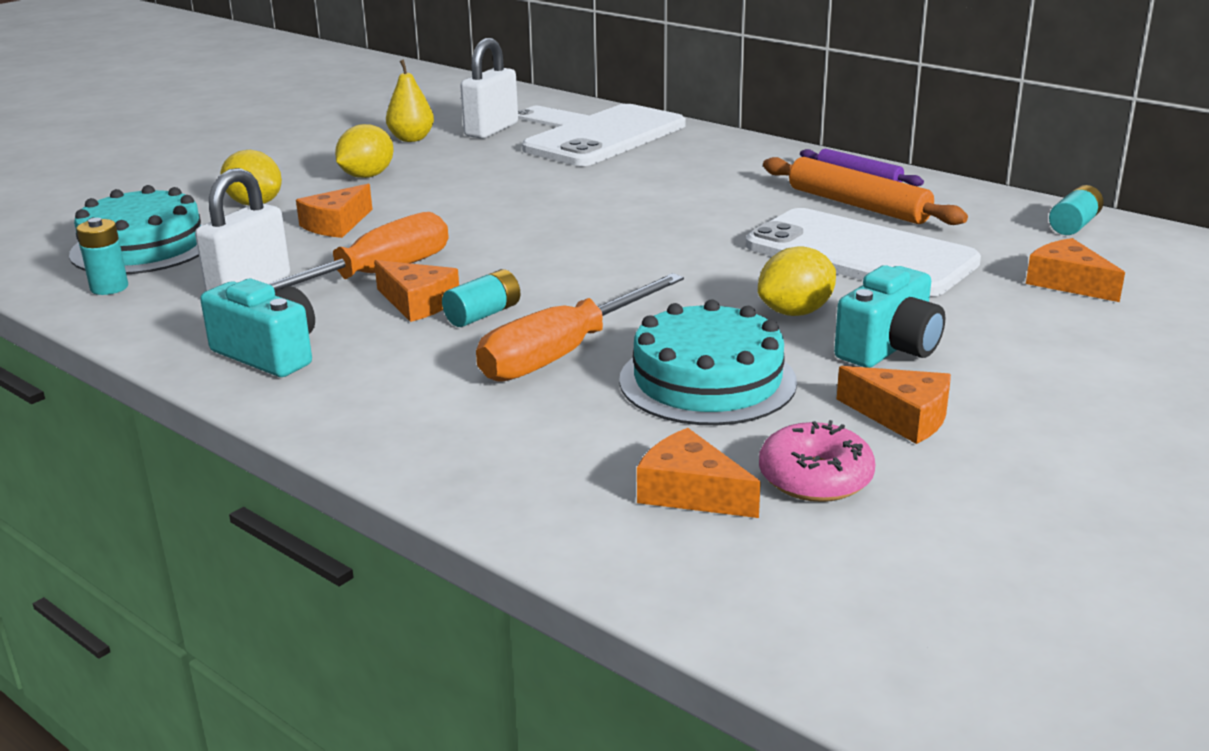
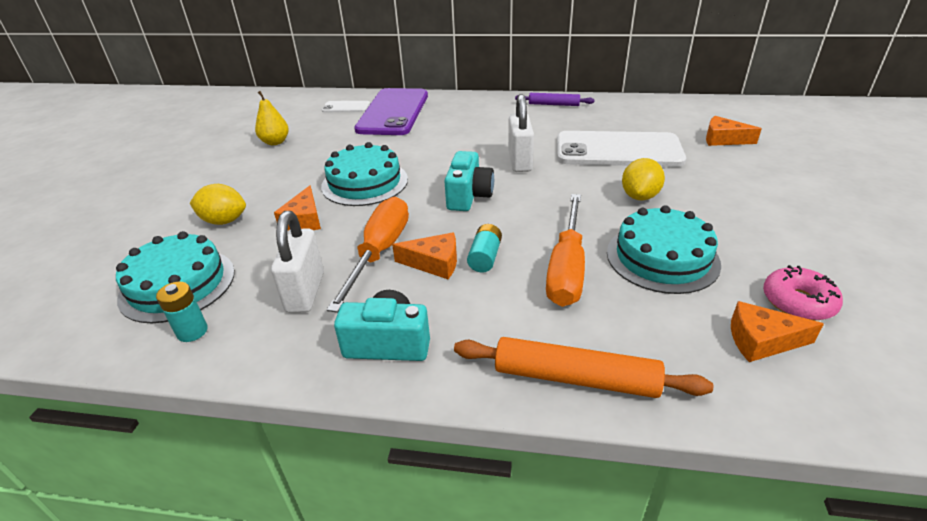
camera: 30 degrees left, 10 degrees up
(367, 176) = (279, 177): yellow lemon -> none
(455, 206) = (365, 183): none -> turquoise cake
(491, 130) = (319, 123): white padlock -> white padlock (520, 161)
(605, 137) = (393, 112): white phone -> purple phone
(858, 205) = (576, 121): orange rolling pin -> orange rolling pin (575, 378)
(889, 348) = (710, 203): turquoise camera -> turquoise camera (468, 196)
(902, 417) = (775, 244): orange cheese -> none
(1073, 225) = (680, 107): turquoise battery -> none

